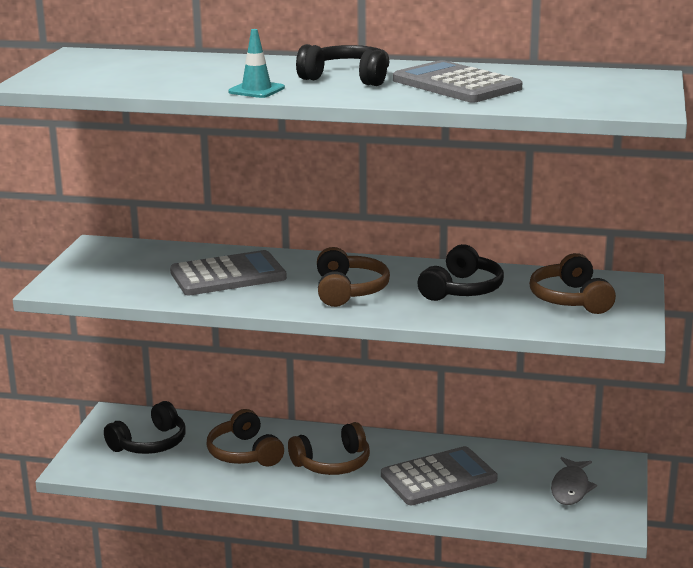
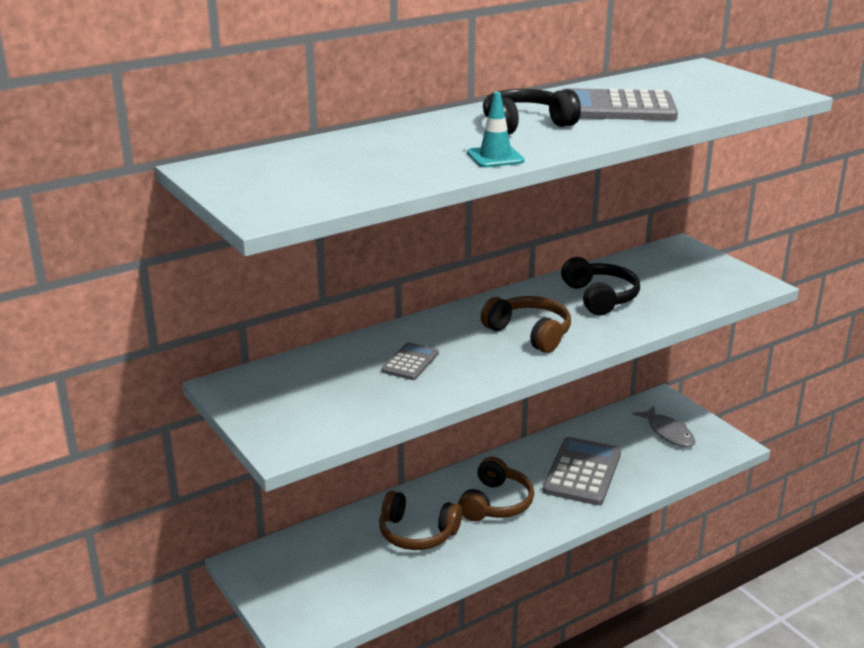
camera: 45 degrees left, 5 degrees up
(150, 443) = (325, 571): black headphones -> none
(228, 275) = (410, 362): grey calculator -> grey calculator, size x0.52
(570, 299) = (677, 275): brown headphones -> none

